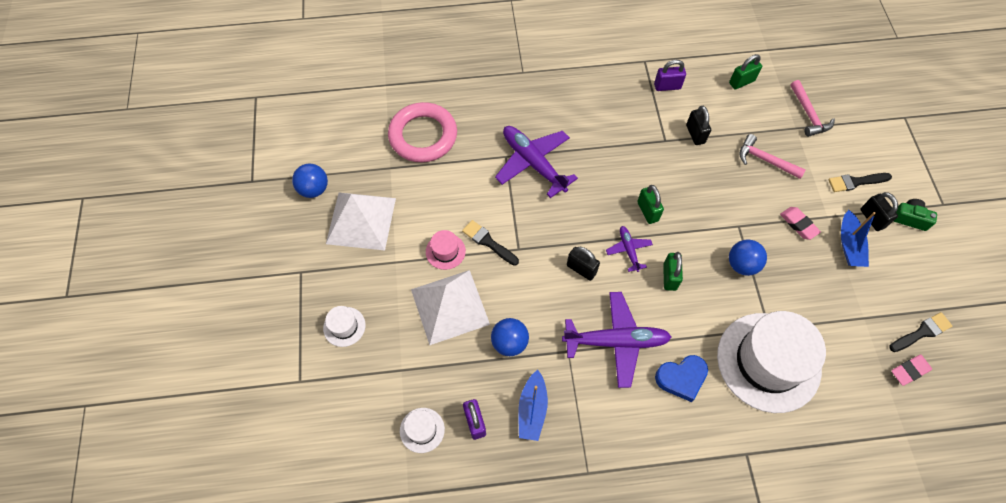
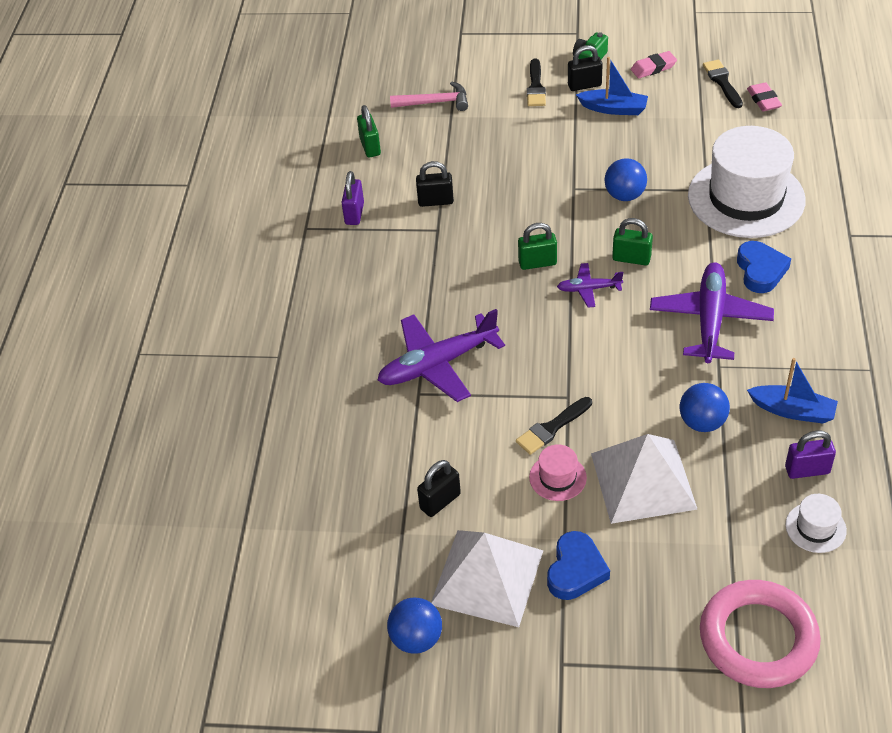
camera: 75 degrees left, 15 degrees down
(344, 326) = (659, 609): white hat -> none
(370, 272) = (576, 570): none -> blue heart
(423, 136) = (356, 486): pink ring -> pink ring (758, 638)
(581, 269) = (608, 337): black padlock -> black padlock (440, 501)
(765, 160) = (489, 150): pink hammer -> none
(798, 224) = (581, 141): pink eraser -> pink eraser (653, 68)

